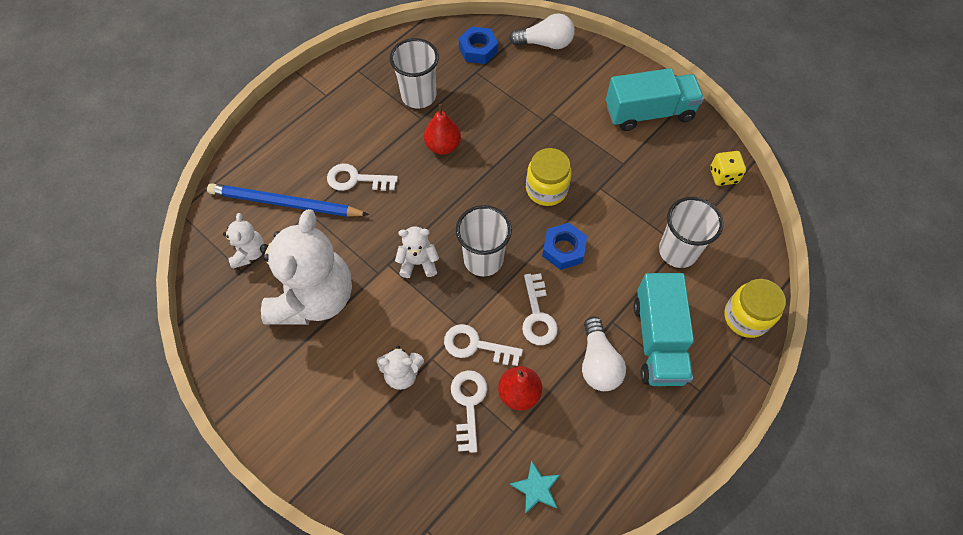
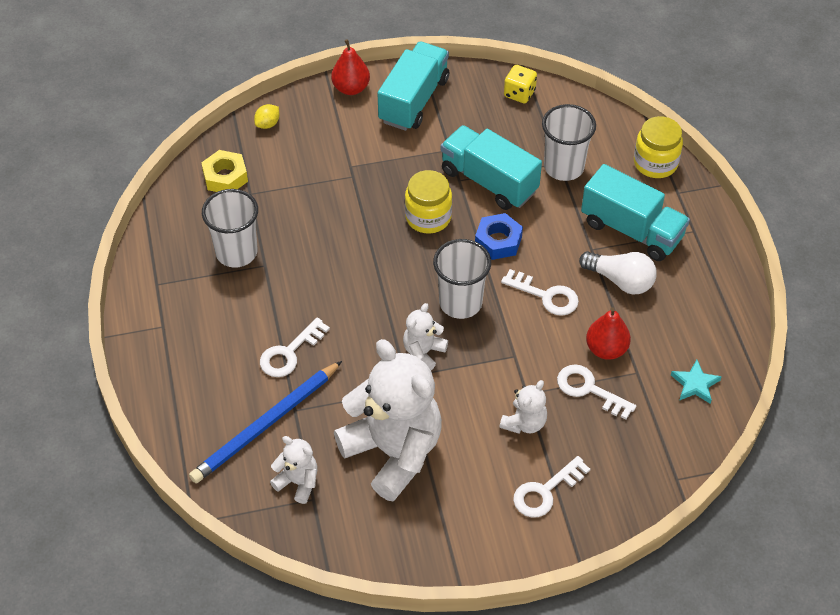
camera: 55 degrees left, 10 degrees down
(443, 146) = (313, 265): red pear -> red pear (351, 88)
(476, 345) = (540, 354): white key -> white key (545, 491)
(478, 49) = (225, 177): blue nut -> yellow nut
(545, 43) = (267, 124): white light bulb -> yellow lemon
(616, 208) = (489, 181): none -> turquoise truck

